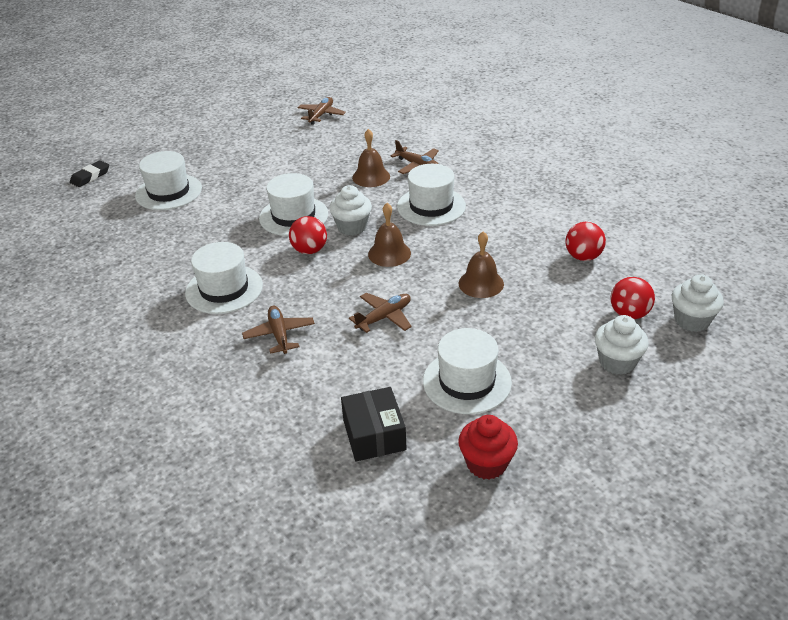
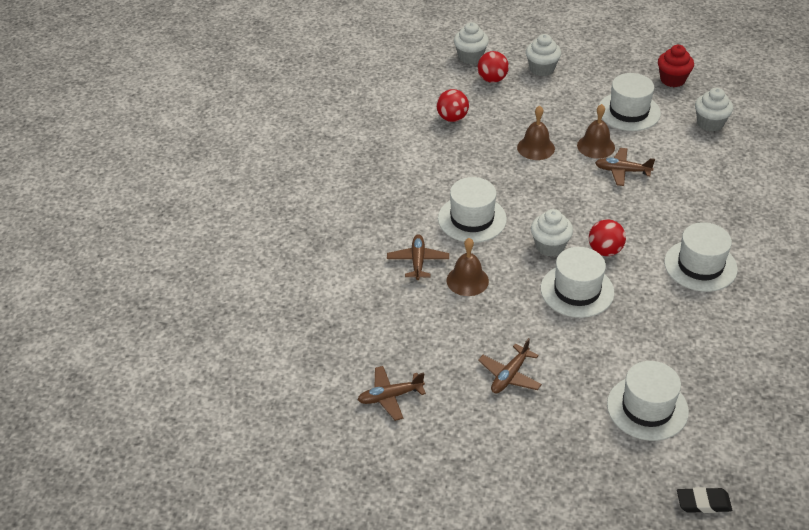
camera: 130 degrees left, 5 degrees up
(279, 335) = (699, 206): brown plane -> brown plane (509, 375)
(374, 435) = (710, 123): black box -> white cupcake
(389, 253) = (557, 207): brown bell -> brown bell (596, 146)

